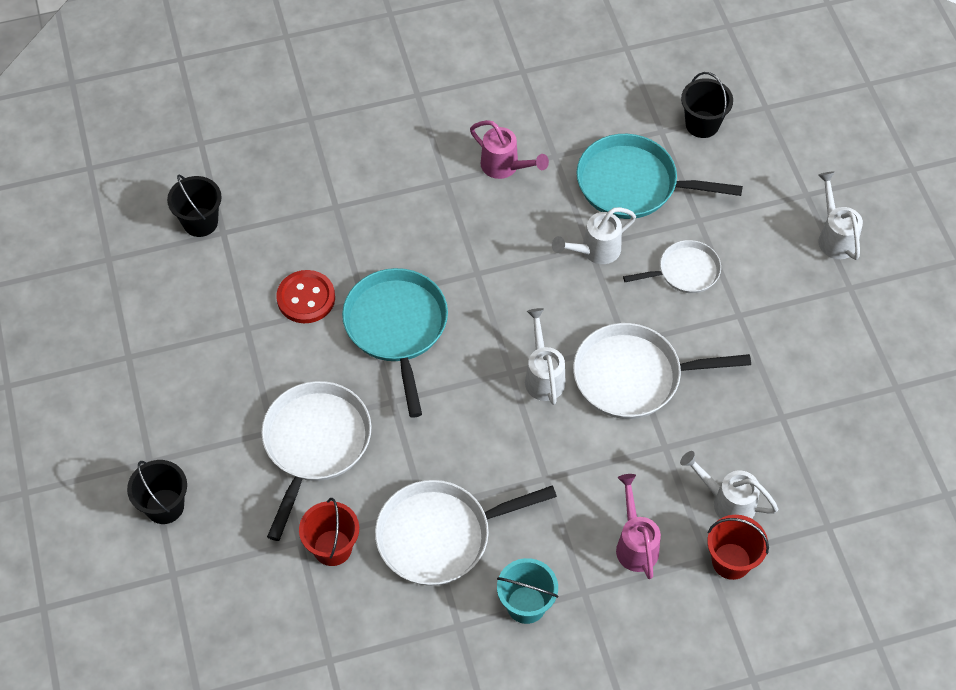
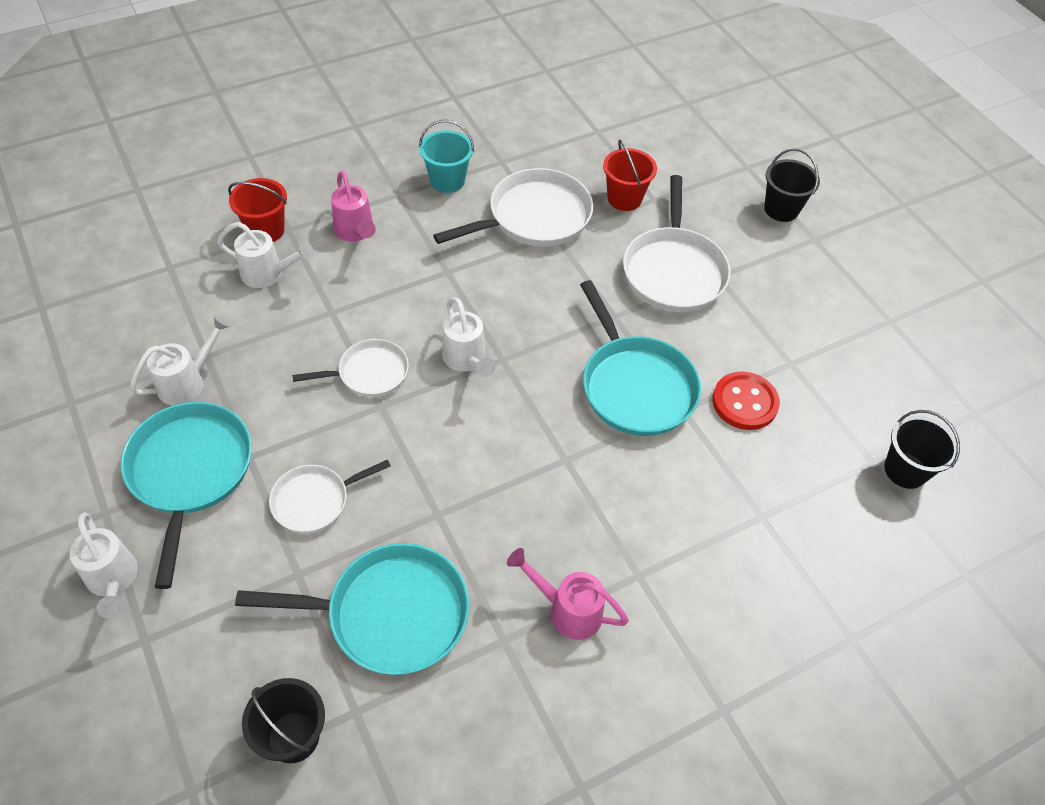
camera: 165 degrees right, 5 degrees down
(594, 251) = (429, 509): white watering can -> white watering can (188, 382)
(633, 376) = (369, 373): white pan -> white pan, size x0.59
(786, 309) = (190, 472): none -> turquoise pan

